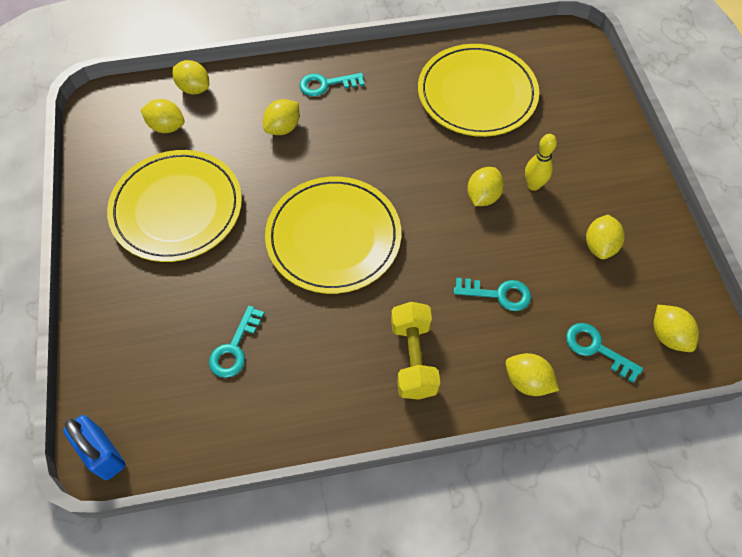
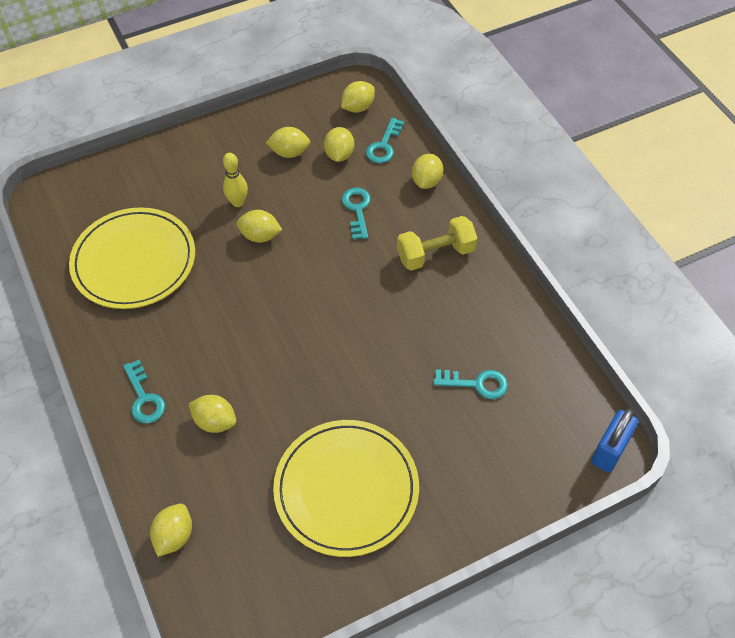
camera: 105 degrees left, 5 degrees down
(167, 127) = (239, 544): yellow lemon -> yellow lemon (339, 155)
(333, 237) = (338, 339): yellow plate -> none

